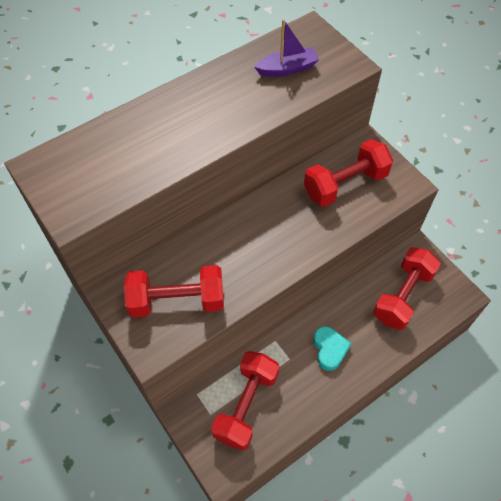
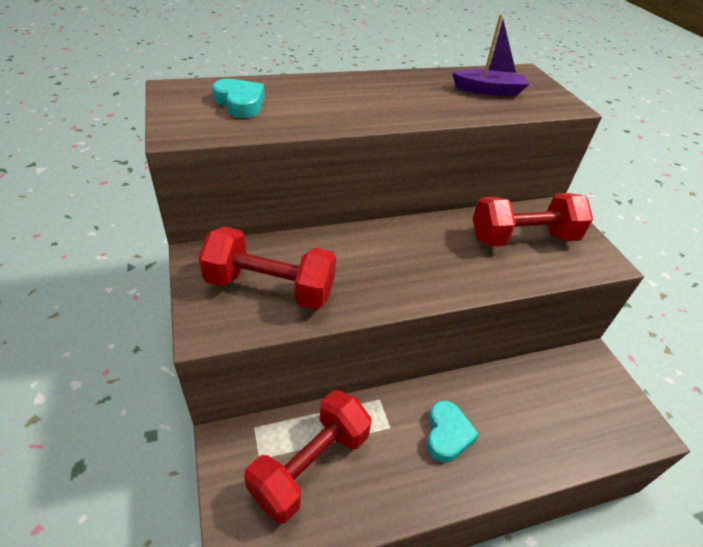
camera: 15 degrees right, 15 degrees down
(98, 164) = (240, 103): none -> turquoise heart
(402, 296) = (563, 403): red dumbbell -> none

